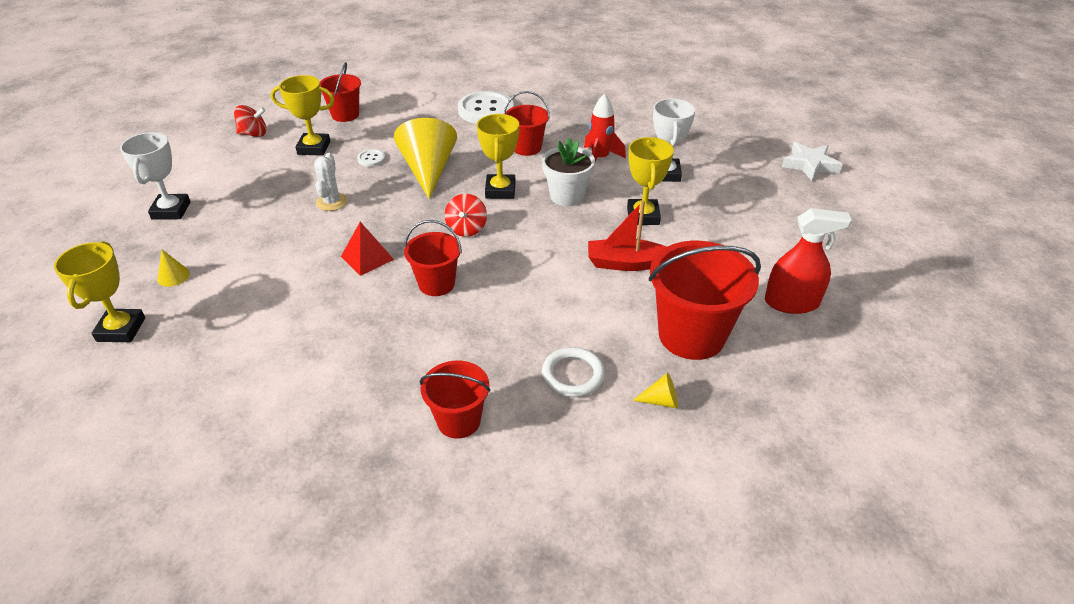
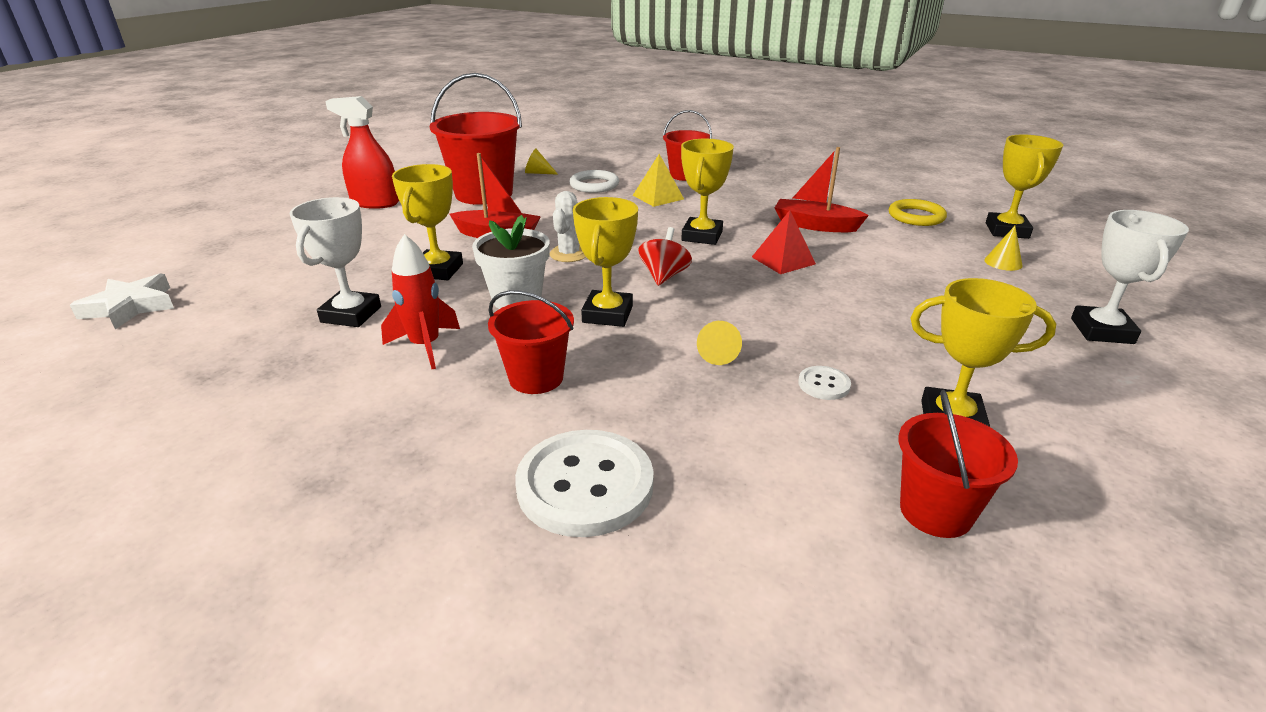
camera: 170 degrees left, 10 degrees down
(199, 347) = (916, 216): none -> yellow ring
(253, 134) = (1122, 473): red spinning top -> none
(320, 315) = (815, 225): none -> red boat
(331, 202) = (859, 321): white cactus -> white cactus (569, 254)
(428, 170) = (717, 354): yellow cone -> yellow cone, size x0.42
(436, 284) = (702, 236): red bucket -> yellow trophy
(488, 354) = (658, 197): none -> yellow pyramid

